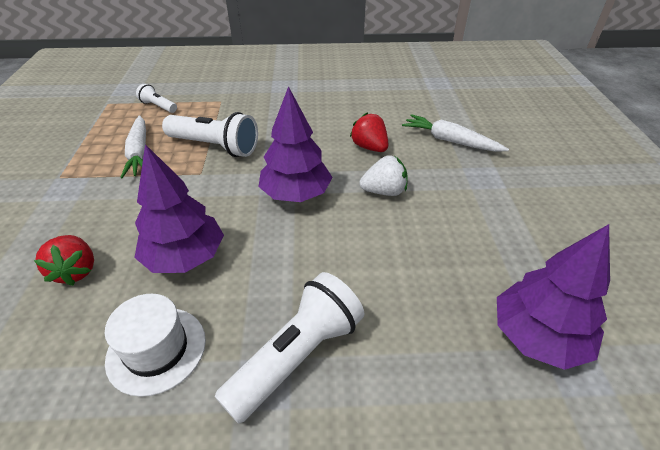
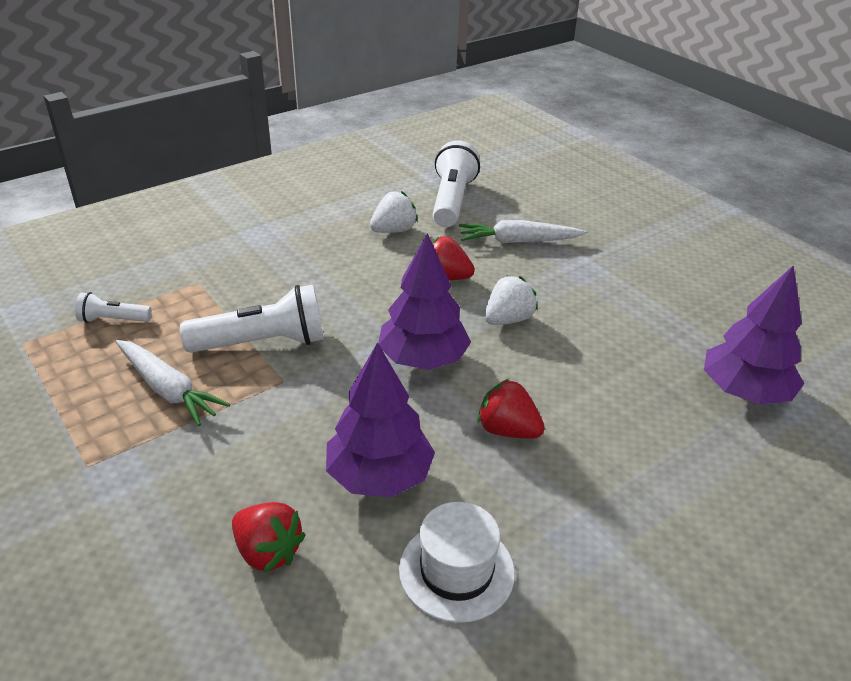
camera: 35 degrees left, 5 degrees down
(297, 356) = (587, 504): white flashlight -> white flashlight (452, 201)
(299, 269) = (507, 430): none -> red strawberry
(367, 107) = (394, 230): none -> white strawberry

